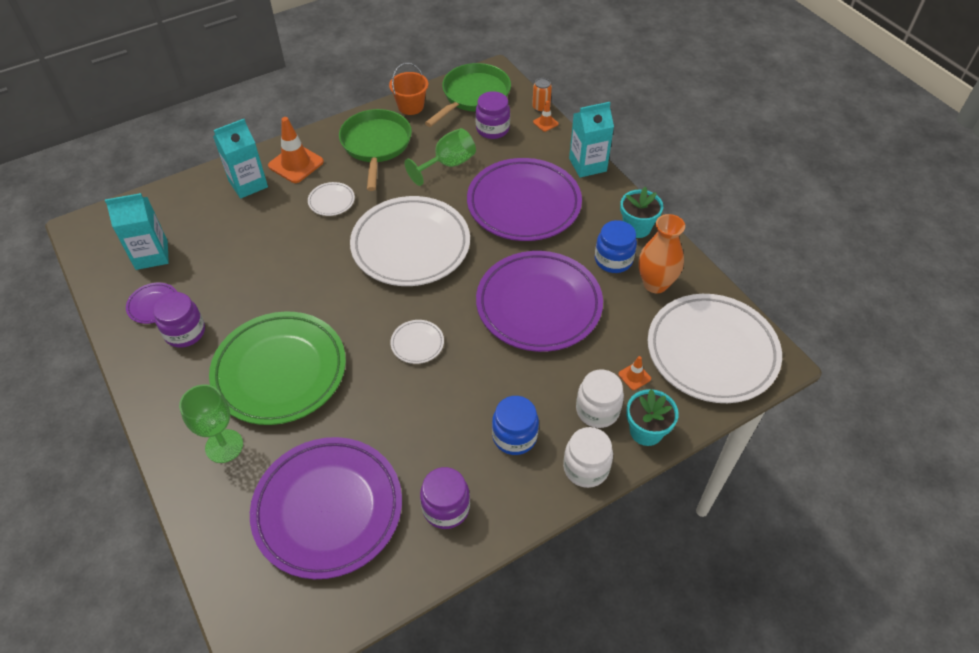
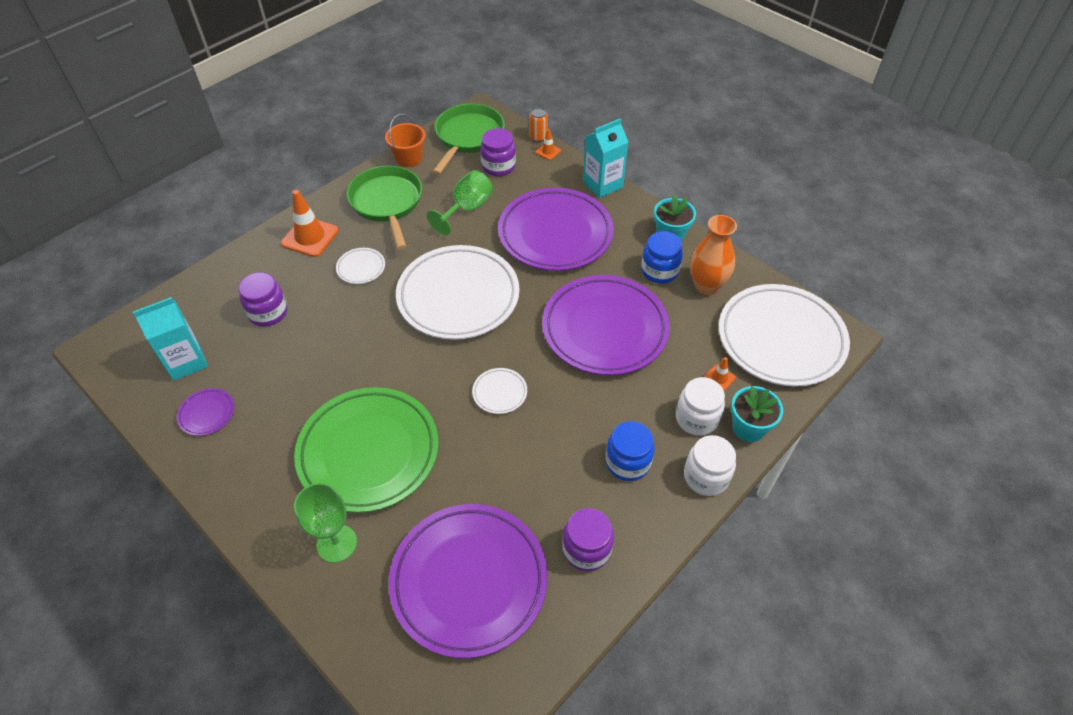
camera: 15 degrees left, 0 degrees up
(185, 332) = (252, 435): purple jar -> purple jar (268, 312)
(248, 184) = (266, 267): turquoise carton -> none

